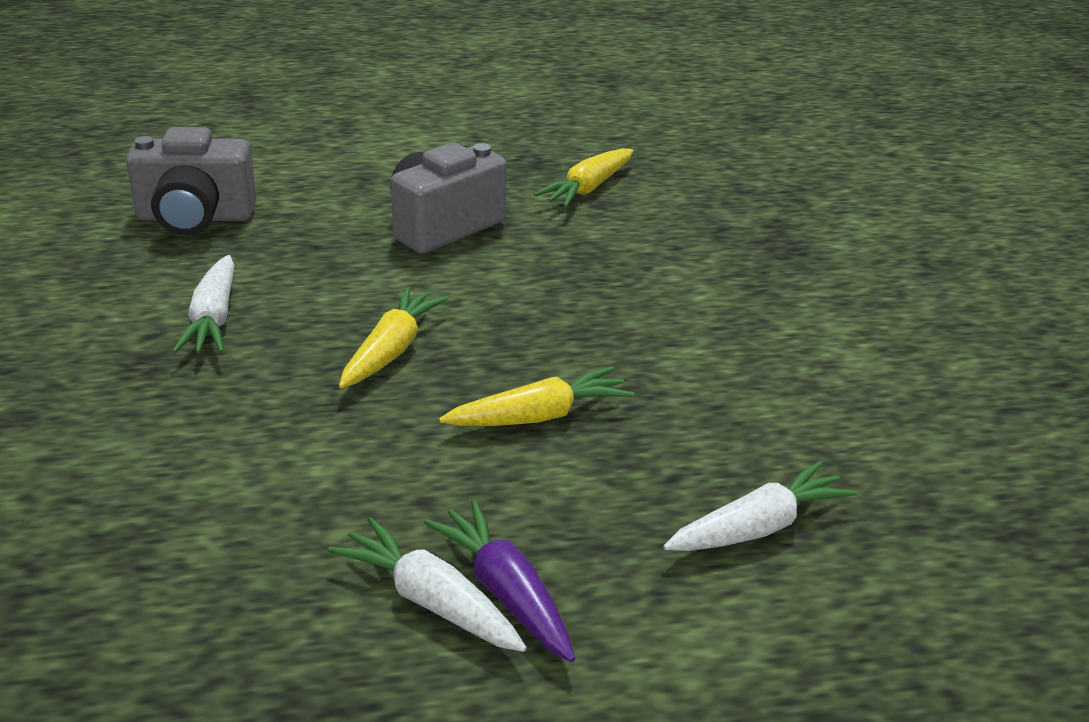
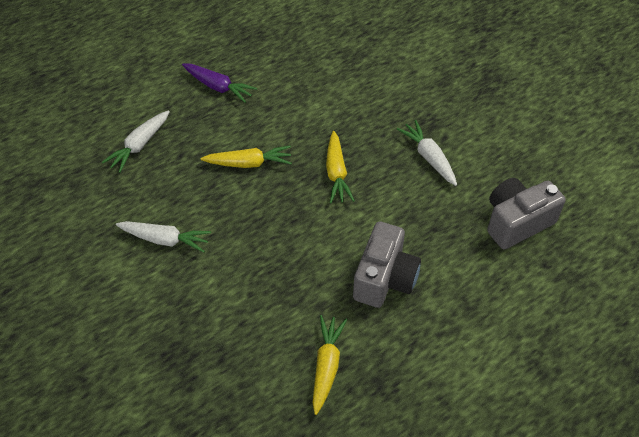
camera: 155 degrees right, 20 degrees up
(430, 600) = (241, 75): white carrot -> white carrot (165, 240)
(539, 416) = (249, 163): yellow carrot -> yellow carrot turned 135 degrees counterclockwise

